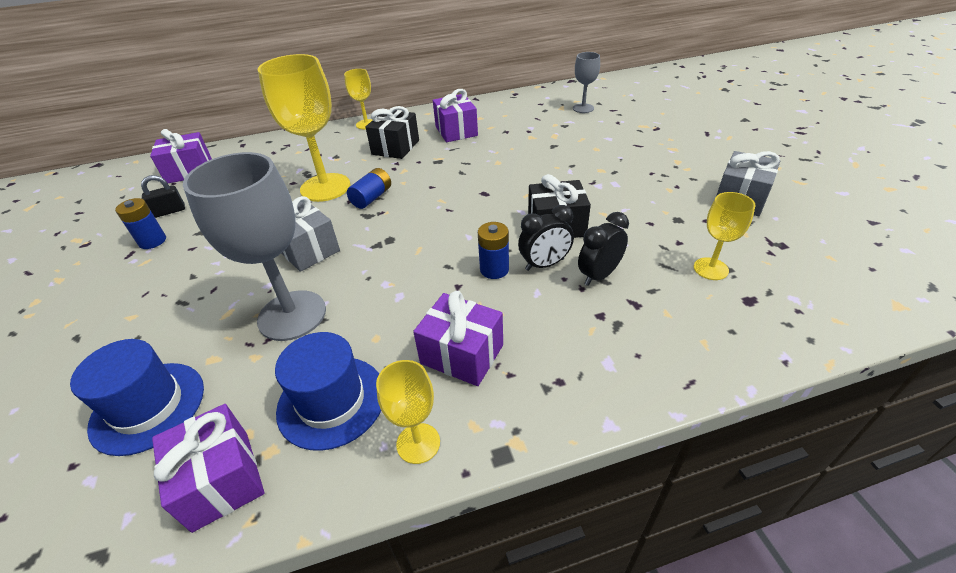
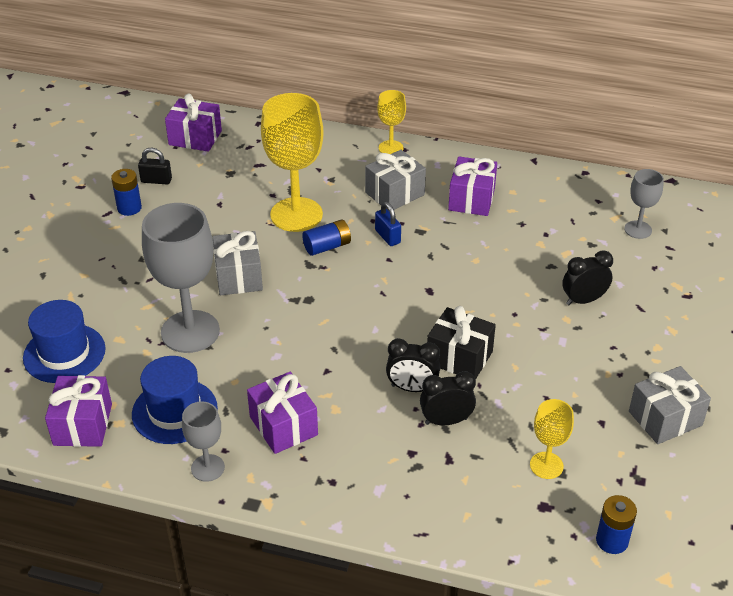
camera: 30 degrees right, 0 degrees up
(395, 147) = (395, 194): black gift -> grey gift
(416, 173) = (387, 236): none -> blue padlock
(418, 443) = (207, 468): yellow goblet -> grey goblet
(494, 269) = (367, 371): blue battery -> blue battery (612, 541)
(598, 155) = (583, 300): none -> black clock

